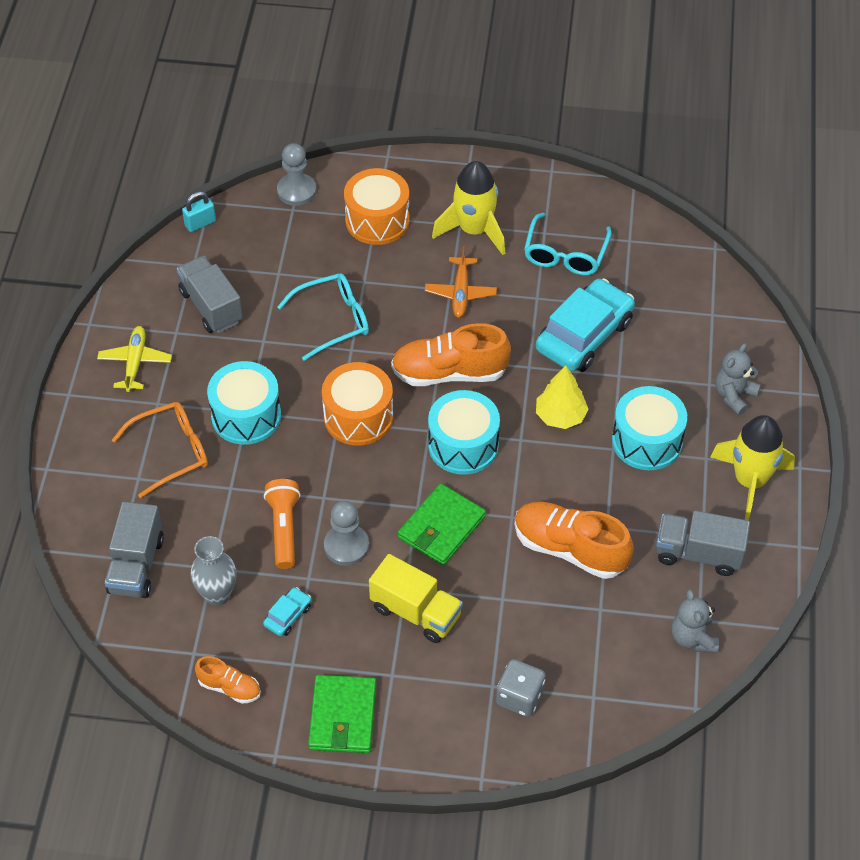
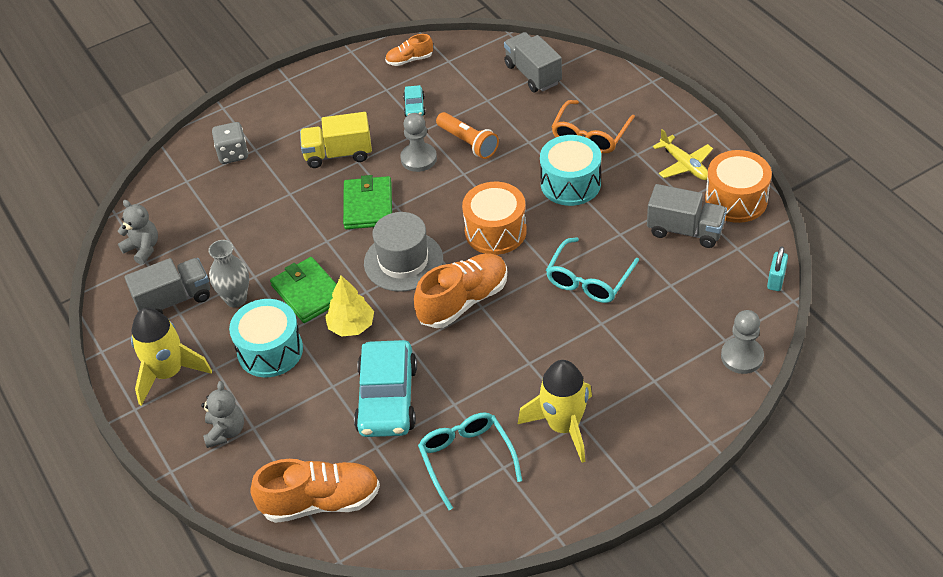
camera: 145 degrees right, 5 degrees down
(217, 595) = (468, 90): grey vase -> grey vase (236, 299)
(342, 716) = (331, 86): green wallet -> green wallet (308, 292)
(377, 220) = (649, 378): orange drum -> orange drum (736, 200)
(460, 293) = (518, 366): orange plane -> none
(463, 445) = (403, 261): turquoise drum -> grey hat
(570, 549) = (268, 247): orange shoe -> orange shoe (320, 502)

